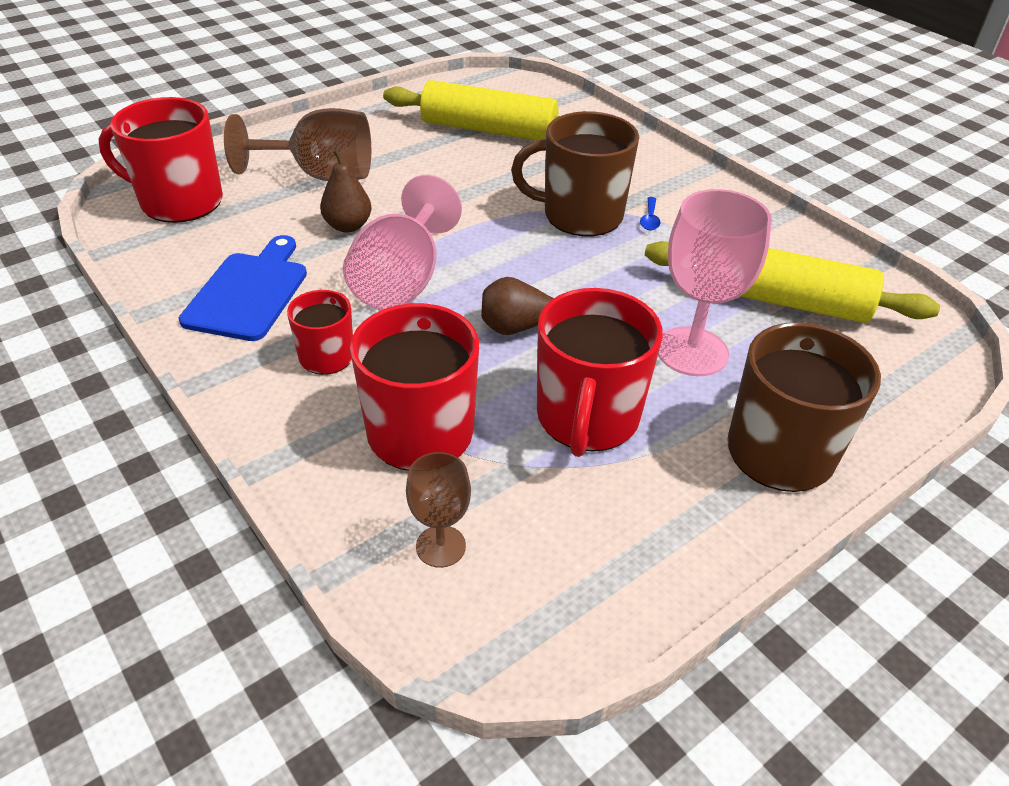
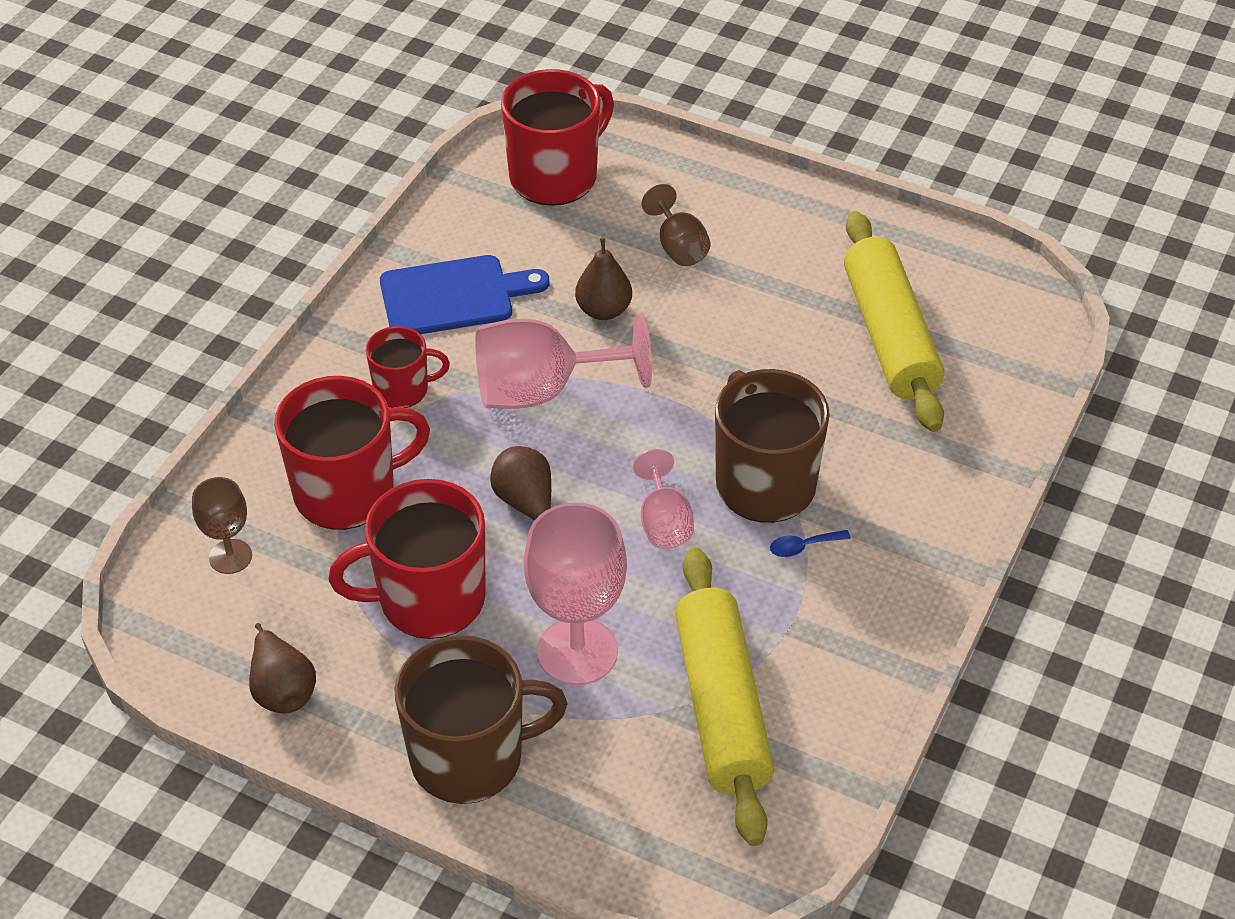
camera: 65 degrees right, 5 degrees up
(179, 202) = (555, 176): red mug -> red mug turned 60 degrees clockwise
(320, 175) = (678, 247): brown goblet -> brown goblet, size x0.55
(586, 268) = (664, 522): none -> pink goblet
(643, 558) = (282, 690): none -> brown pear

